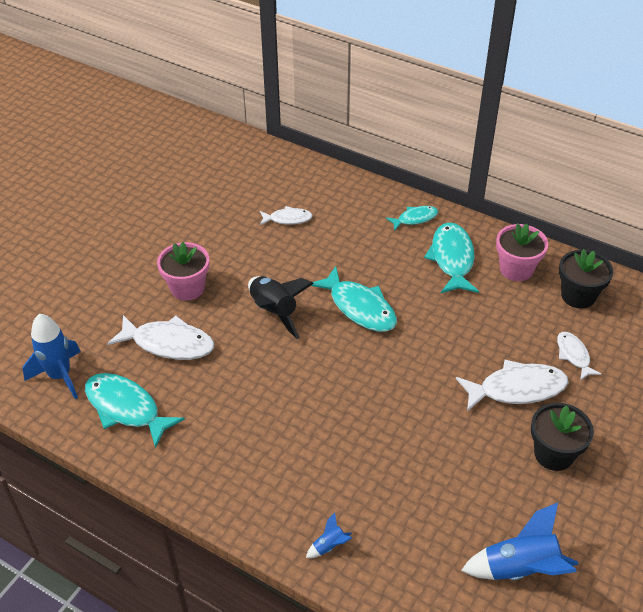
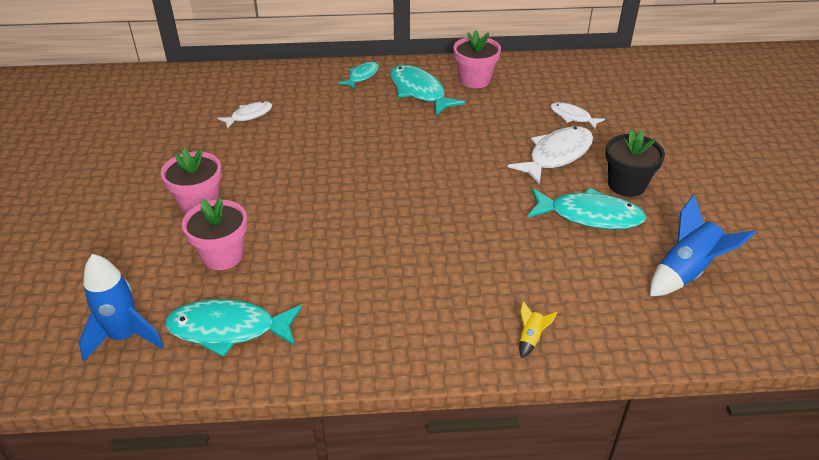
camera: 35 degrees left, 5 degrees down
(169, 343) = (222, 255): white fish -> pink flower pot
(274, 312) = (304, 187): black rocket -> none
(329, 546) = (531, 338): blue rocket -> yellow rocket
(359, 307) = (377, 153): turquoise fish -> turquoise fish (590, 216)
(578, 296) = (536, 79): black flower pot -> none

